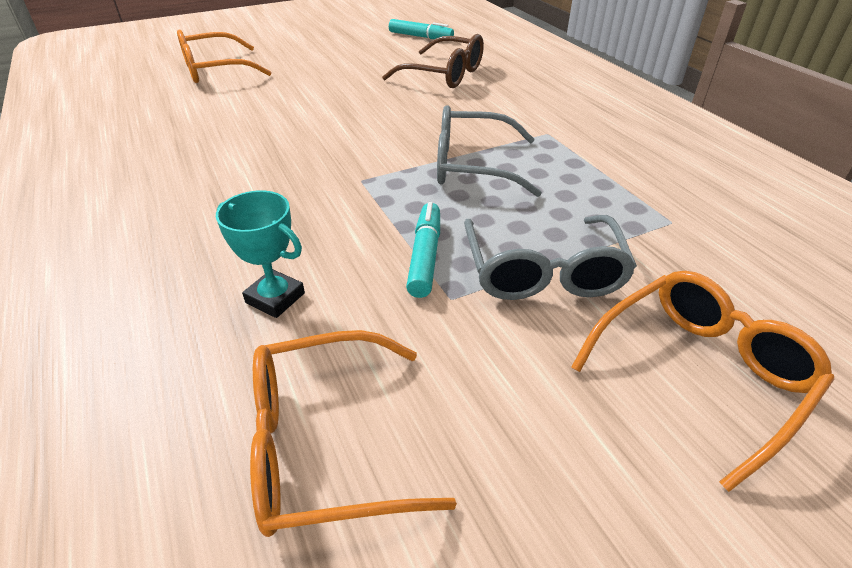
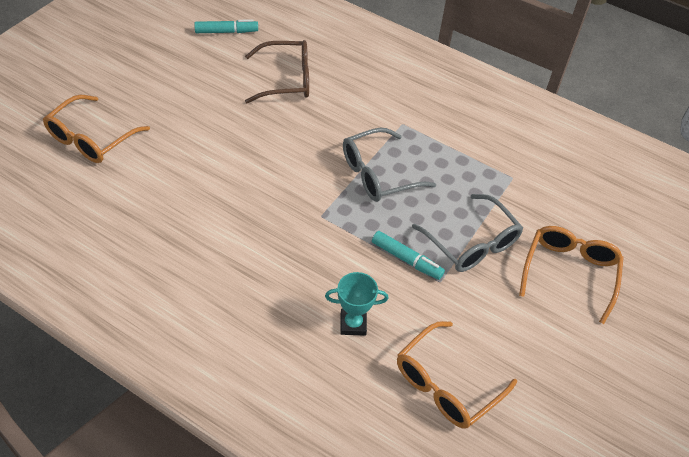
camera: 35 degrees left, 10 degrees up
(425, 256) = (406, 260): turquoise marker -> turquoise marker turned 150 degrees clockwise

